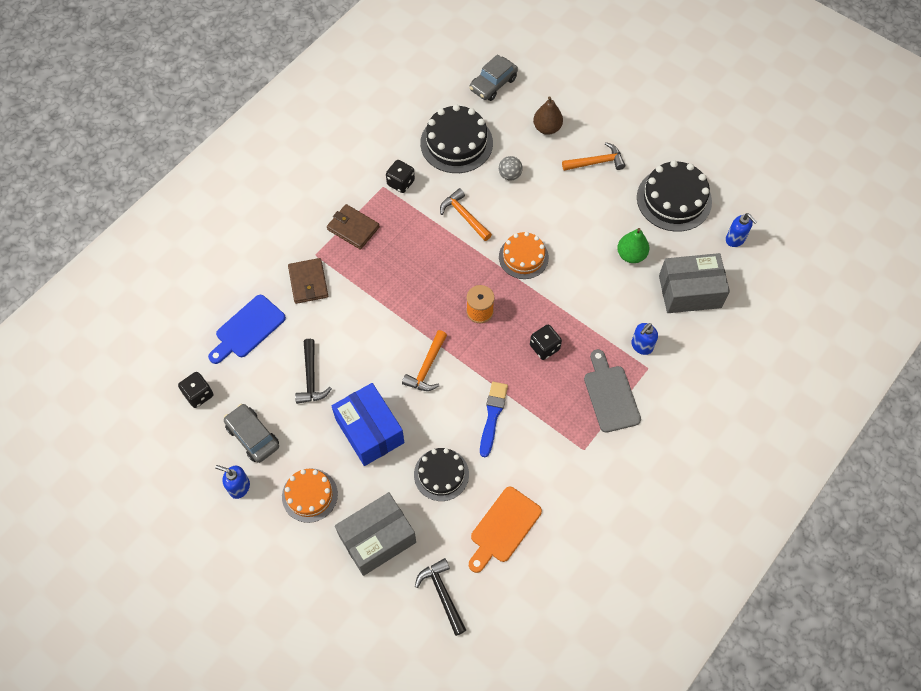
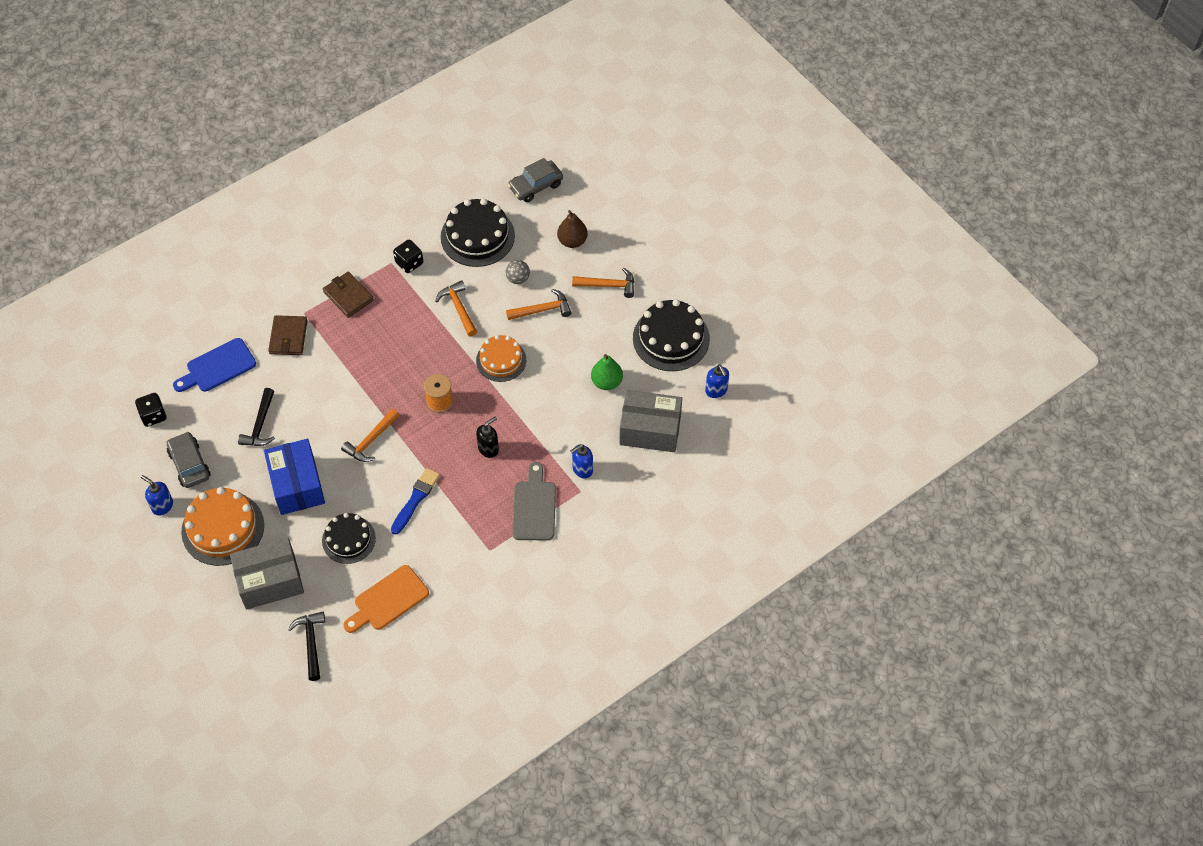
camera: 15 degrees right, 5 degrees down
(309, 495) = (223, 528): orange cake -> orange cake, size x1.54
(544, 199) = (542, 310): none -> orange hammer
(544, 347) = (488, 449): black dice -> black soap dispenser

